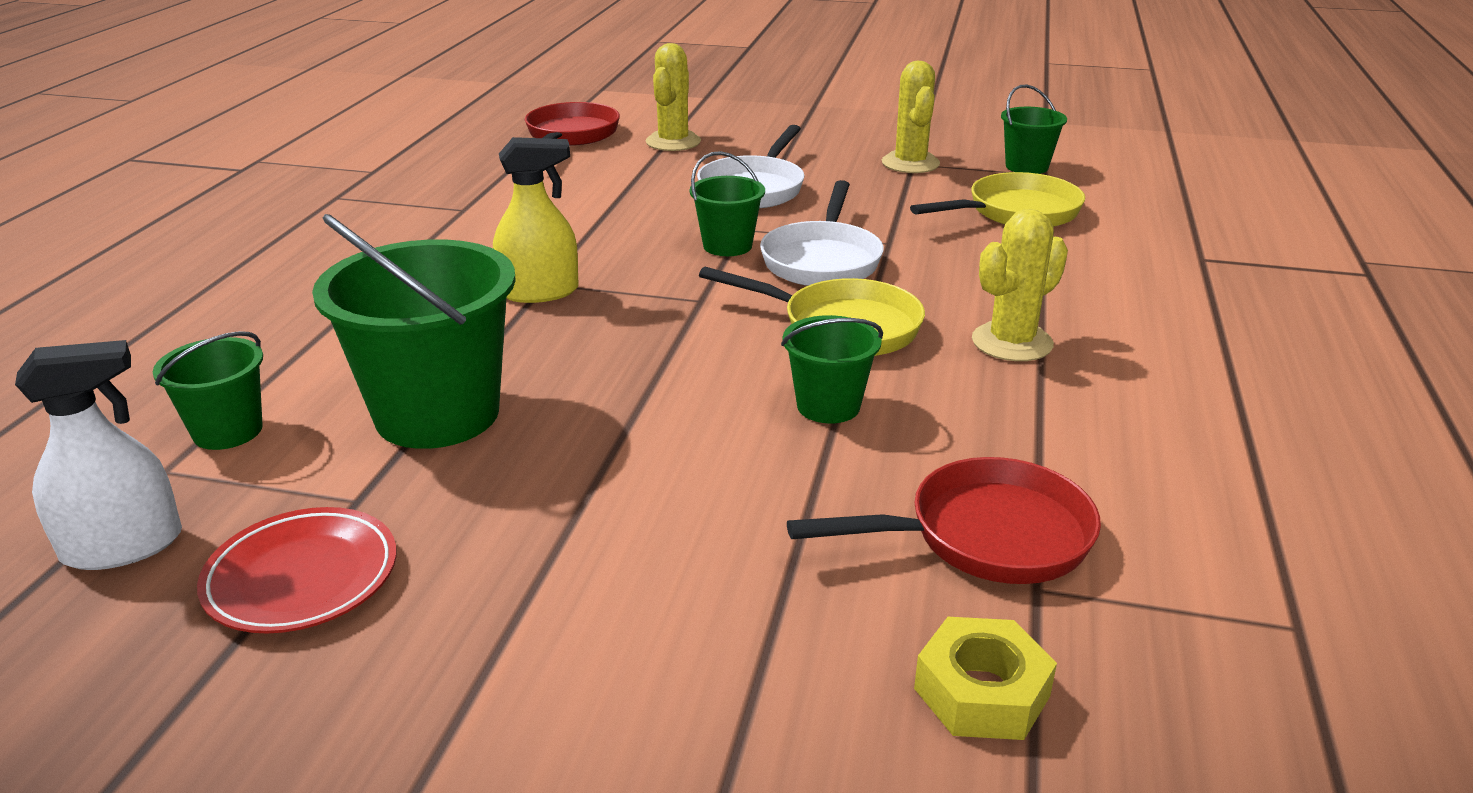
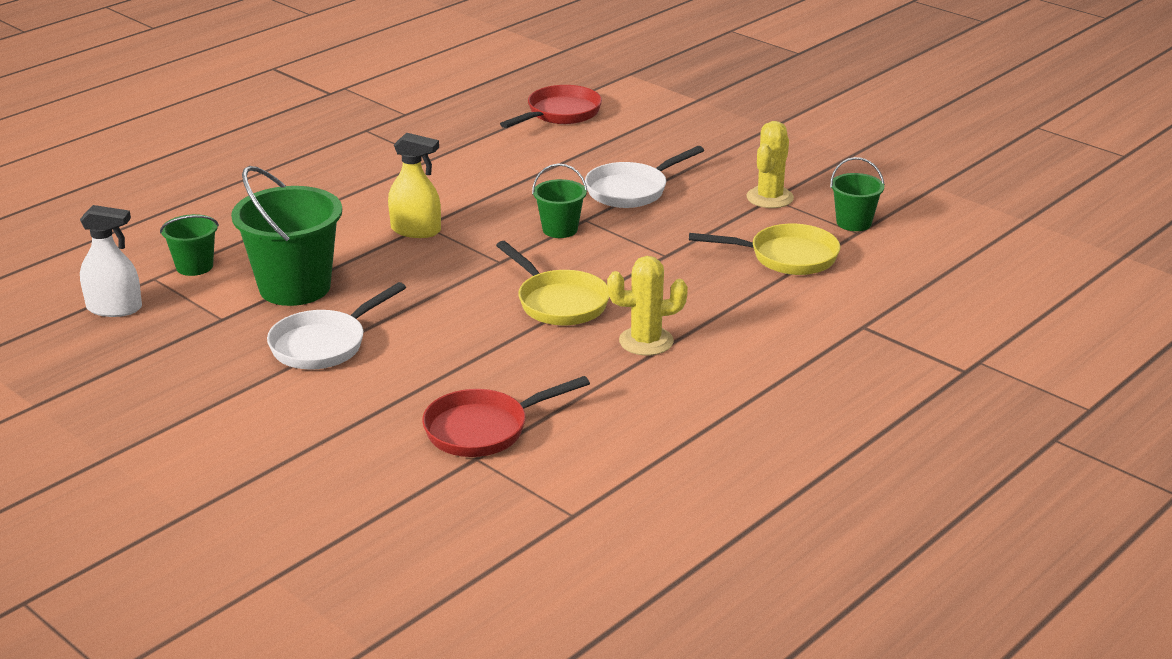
camera: 30 degrees right, 0 degrees up
(302, 578) = (172, 345): red plate -> none
(673, 142) = (624, 137): yellow cactus -> none
(822, 260) = (606, 256): white pan -> white pan (324, 345)
(828, 406) = (492, 344): green bucket -> none
(981, 692) = (395, 484): yellow nut -> none
(985, 536) = (484, 429): red pan -> red pan turned 135 degrees clockwise

